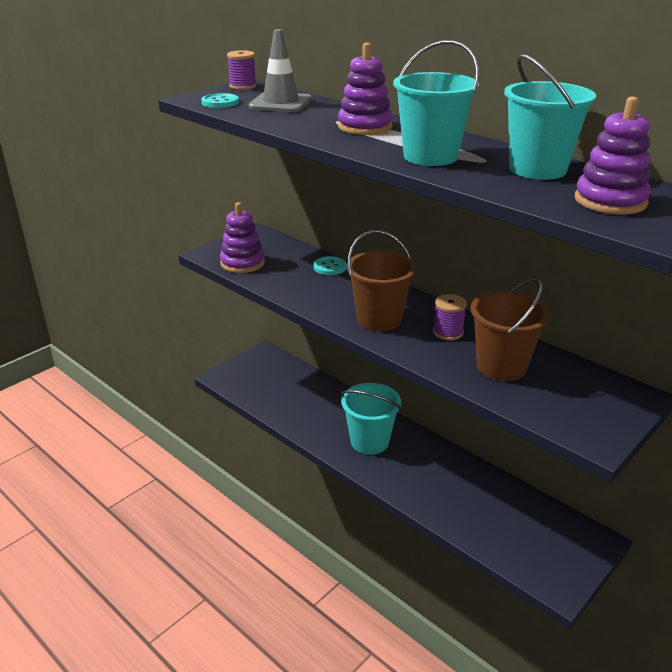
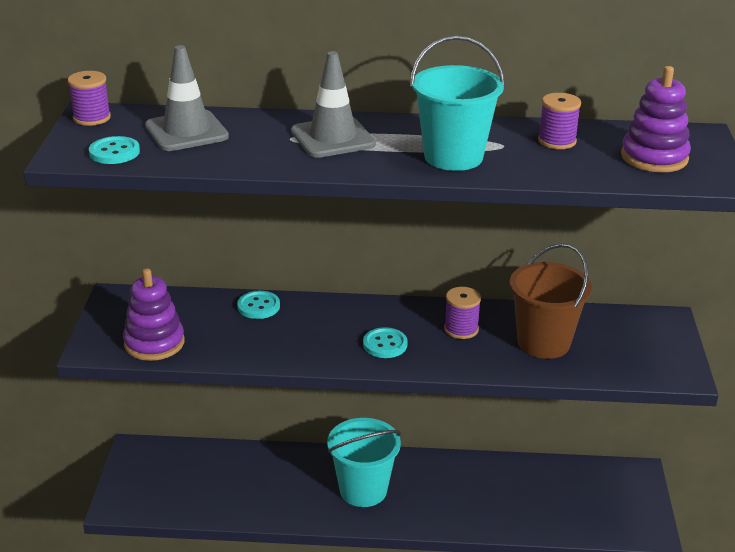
camera: 40 degrees left, 0 degrees up
(365, 127) = (333, 138): purple stacking toy -> grey traffic cone
(379, 319) = (385, 344): brown bucket -> turquoise button
(537, 169) = (557, 141): turquoise bucket -> purple spool

